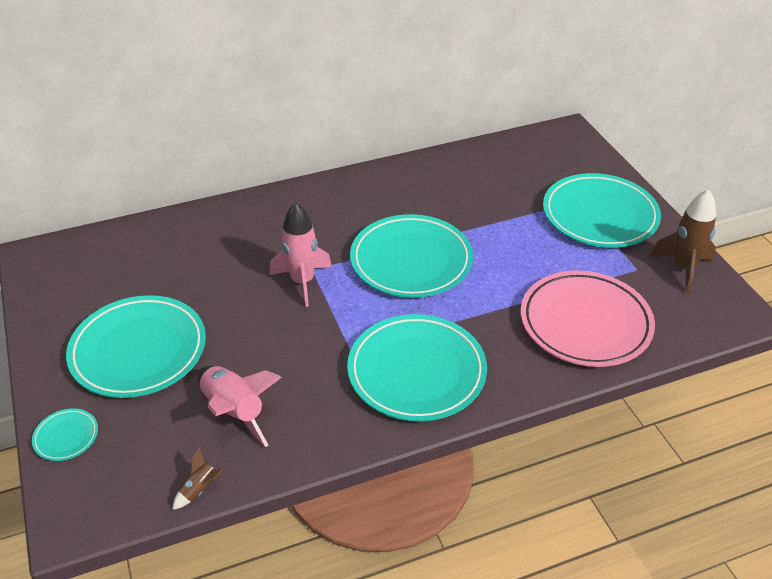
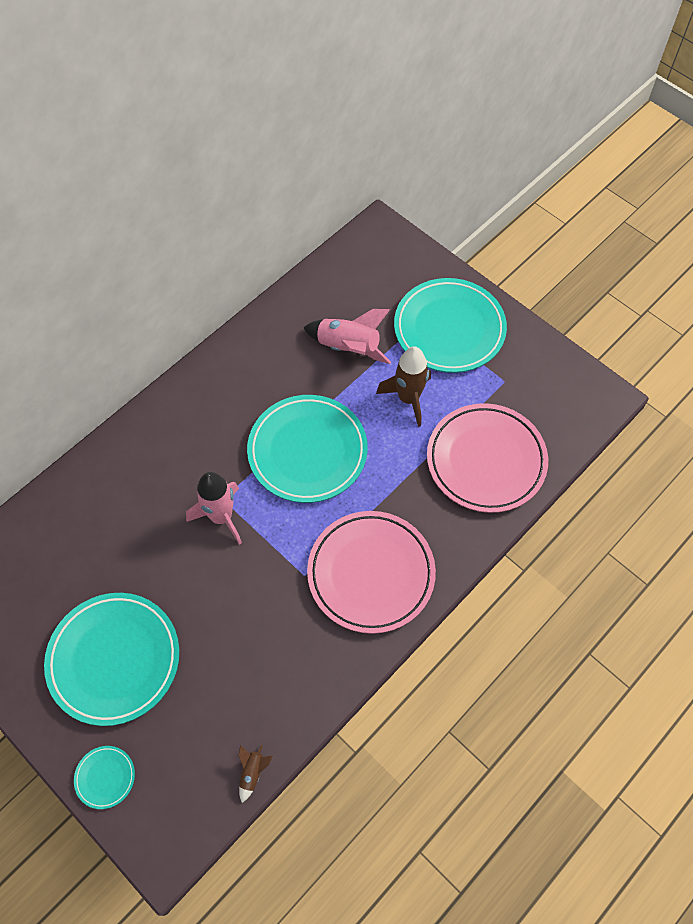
camera: 25 degrees left, 20 degrees up
(234, 411) = (238, 684): pink rocket -> pink rocket (348, 347)
(416, 372) = (371, 573): turquoise plate -> pink plate
(683, 268) = (541, 364): brown rocket -> brown rocket (408, 398)

